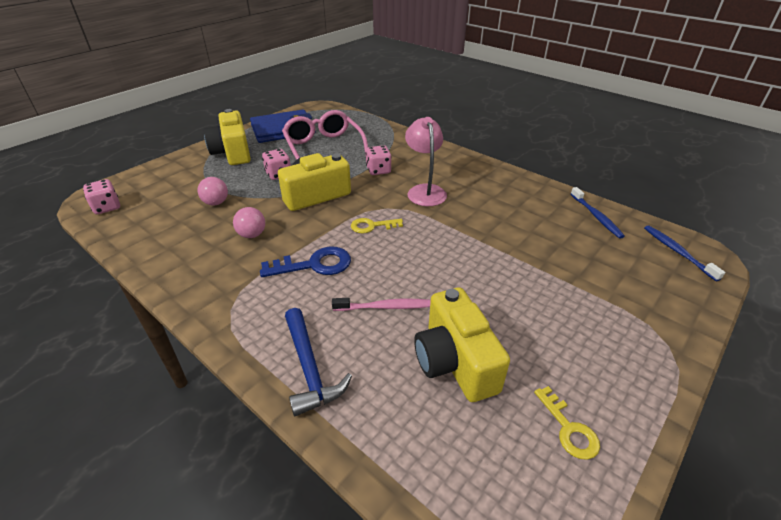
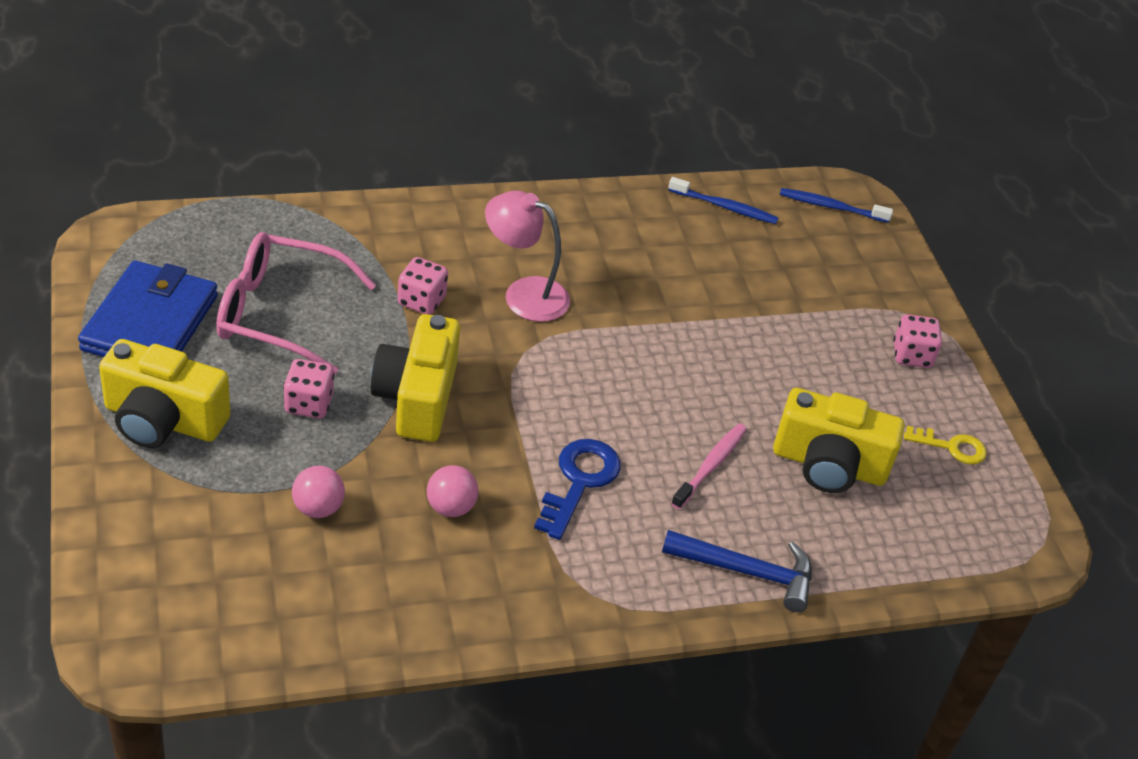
camera: 60 degrees left, 5 degrees up
(107, 207) = (183, 640): pink dice -> pink dice (912, 355)
(372, 226) = (552, 388): yellow key -> none

